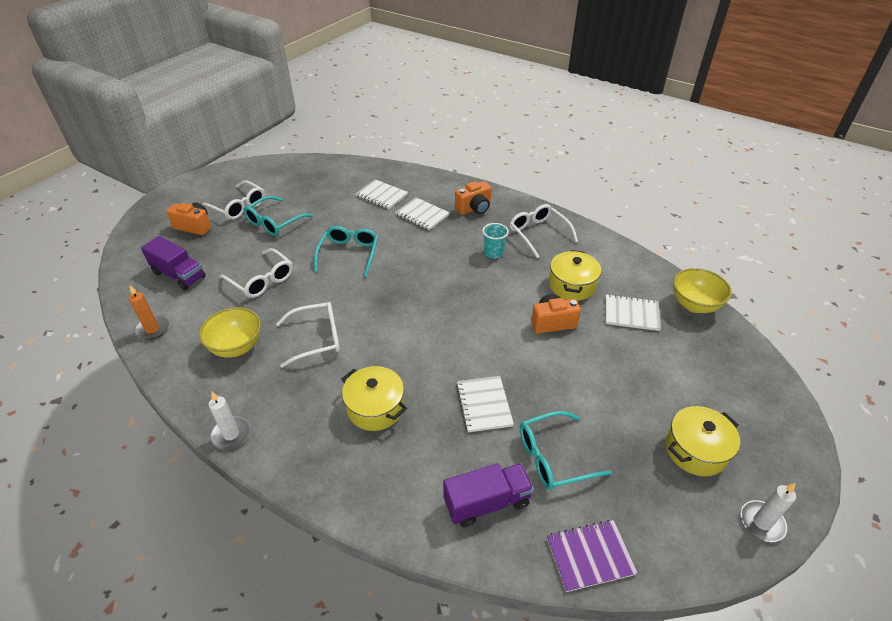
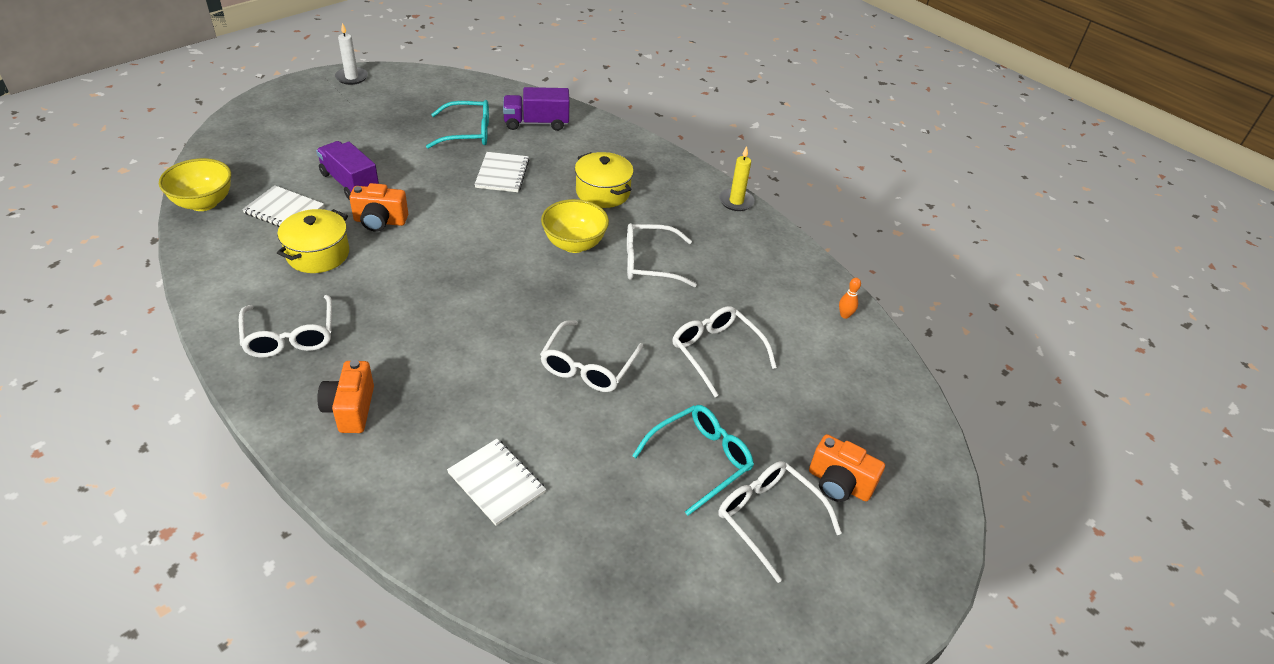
camera: 170 degrees left, 0 degrees up
(152, 329) = (844, 315): orange candle -> orange bowling pin
(179, 275) = (836, 388): purple truck -> purple truck (350, 183)
(231, 434) = (736, 201): white candle -> yellow candle
(236, 347) = (740, 274): yellow bowl -> yellow bowl (574, 244)
(349, 254) = (588, 366): turquoise glasses -> white glasses
(422, 215) = (445, 416): white notebook -> none
(474, 208) = (350, 409): orange camera -> orange camera turned 75 degrees counterclockwise
(493, 253) = (380, 320): turquoise cup -> none
(589, 556) = (482, 90): purple notebook -> none
(695, 450) = (351, 113): yellow pot -> none

